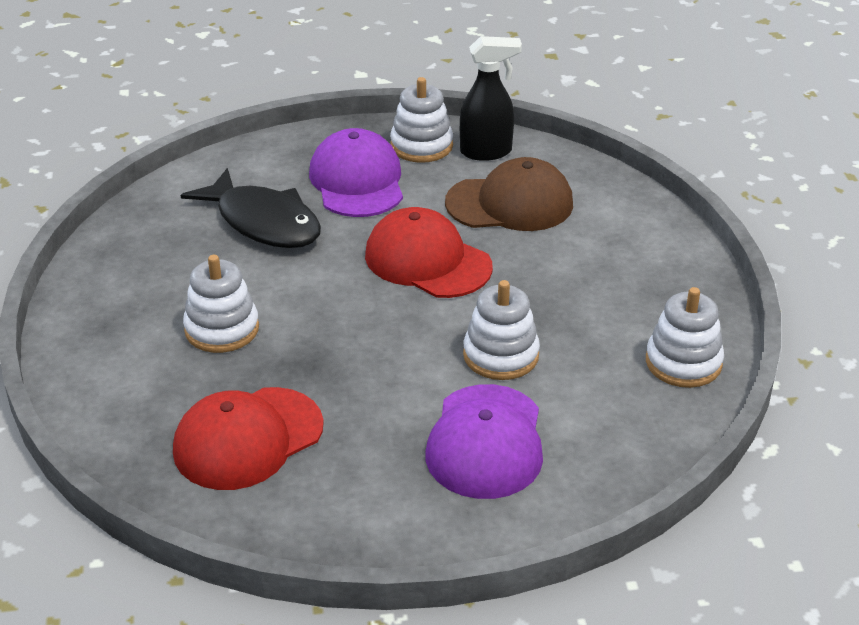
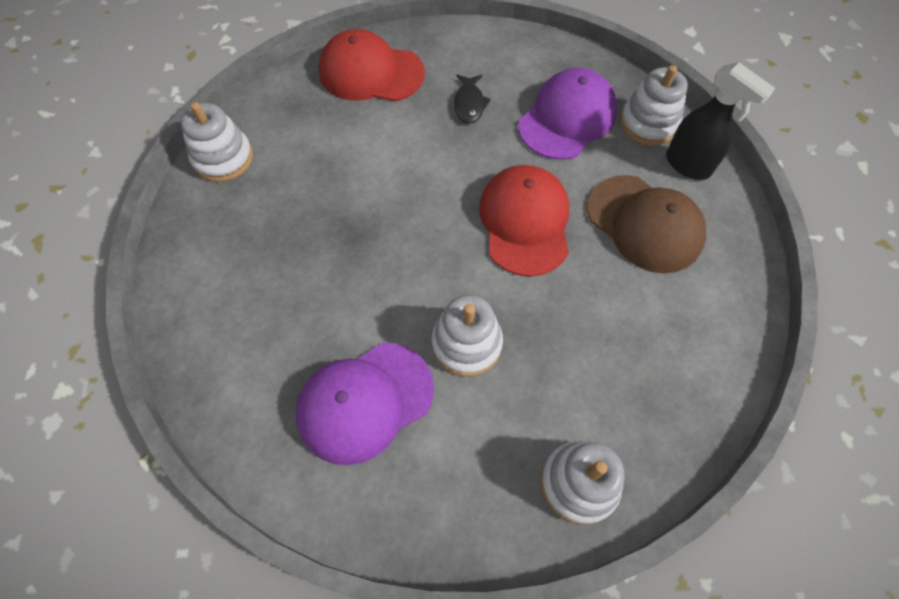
camera: 50 degrees right, 25 degrees up
(222, 329) = (344, 164): white stacking toy -> white stacking toy (223, 158)
(248, 439) = (254, 256): red cap -> red cap (371, 72)
(264, 222) = (469, 104): black fish -> black fish, size x0.49

